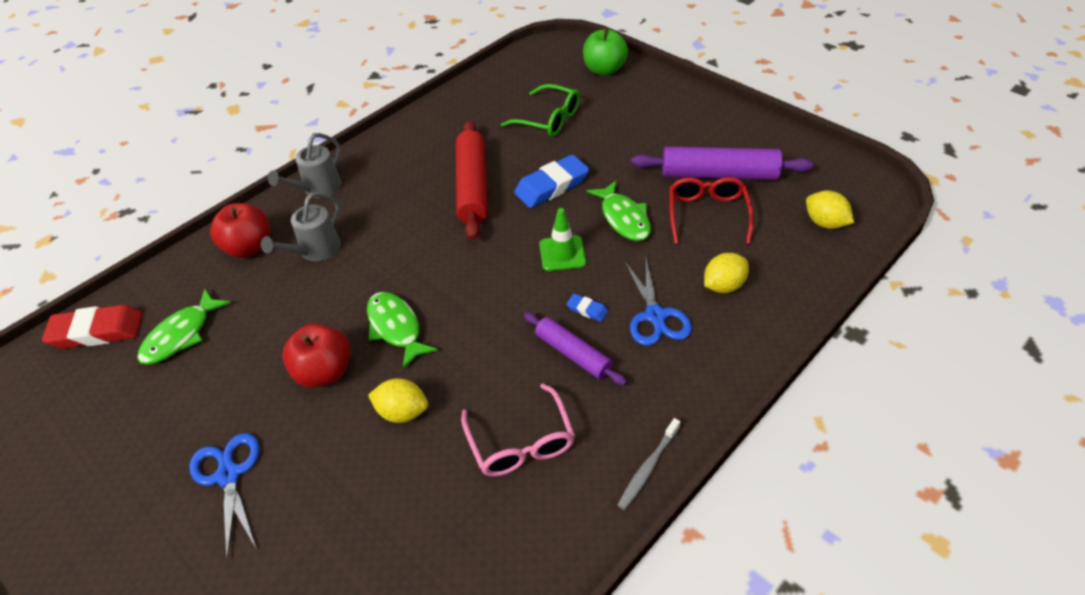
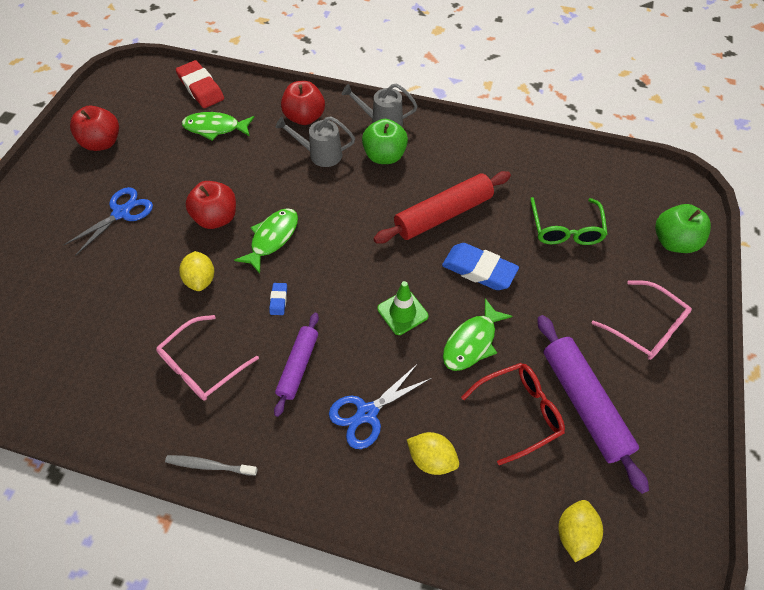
camera: 60 degrees right, 10 degrees up
(79, 470) = (103, 143): none -> red apple
(365, 202) = (384, 156): none -> green apple
(587, 309) = (349, 357): blue eraser -> blue eraser (279, 300)
(671, 115) = (646, 327): none -> pink glasses

